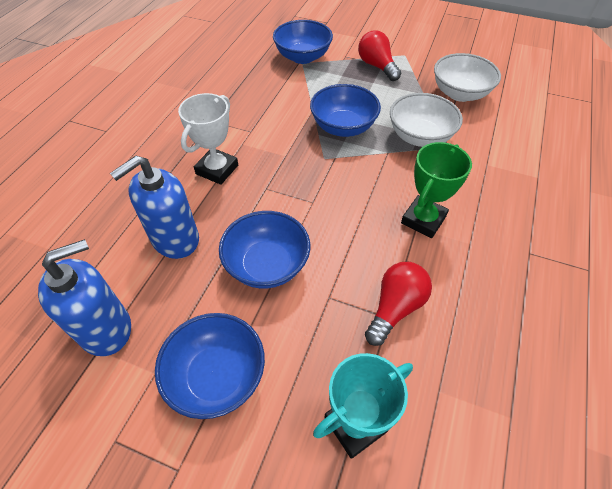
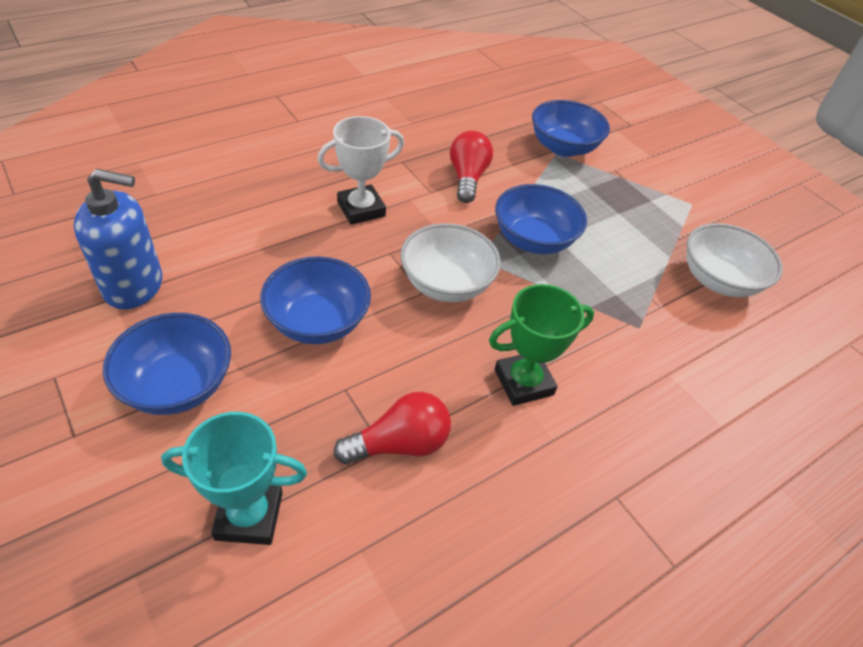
camera: 30 degrees right, 5 degrees down
(175, 239) = (261, 248): blue soap dispenser -> none
(377, 66) = (642, 198): red light bulb -> red light bulb (467, 178)
(420, 137) = (614, 298): white bowl -> white bowl (446, 284)

